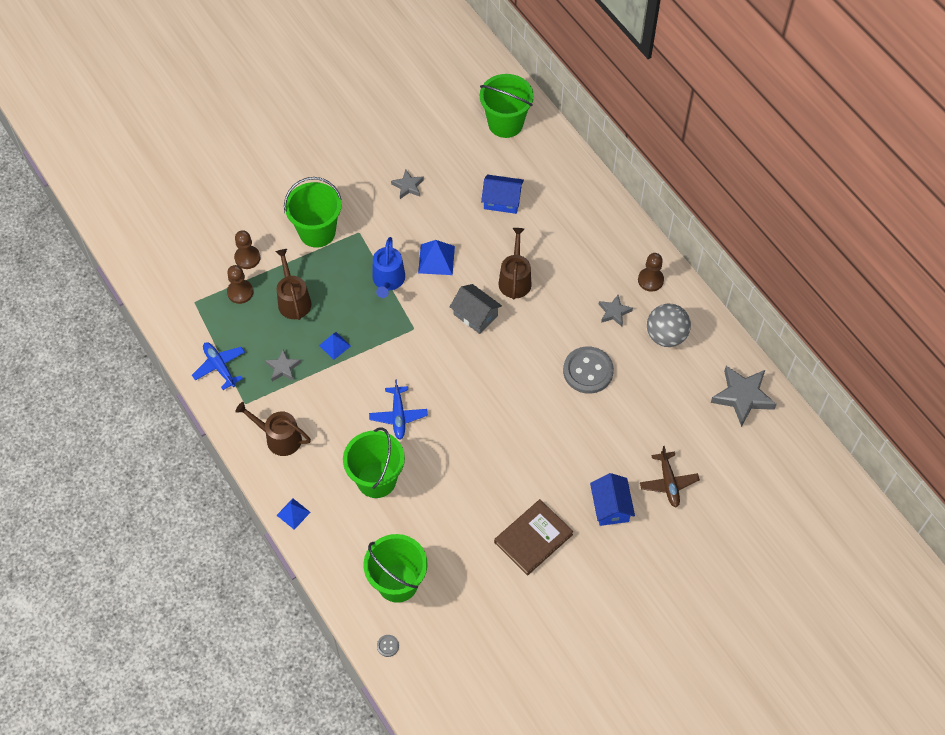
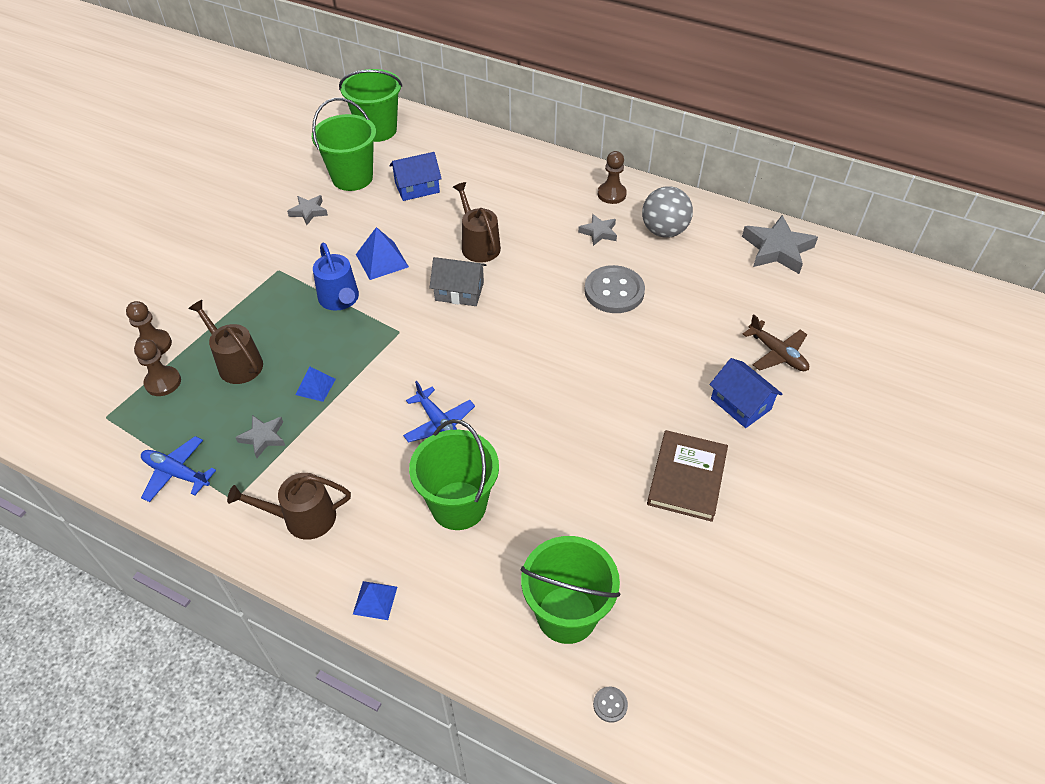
camera: 30 degrees left, 10 degrees down
(317, 232) = (228, 288): green bucket -> green bucket (352, 178)

